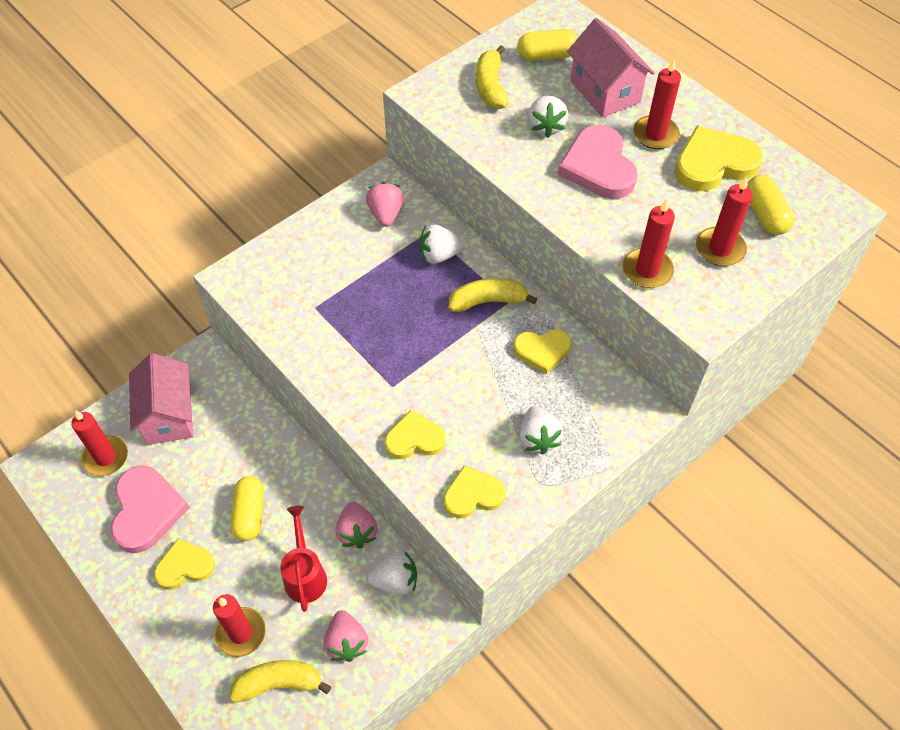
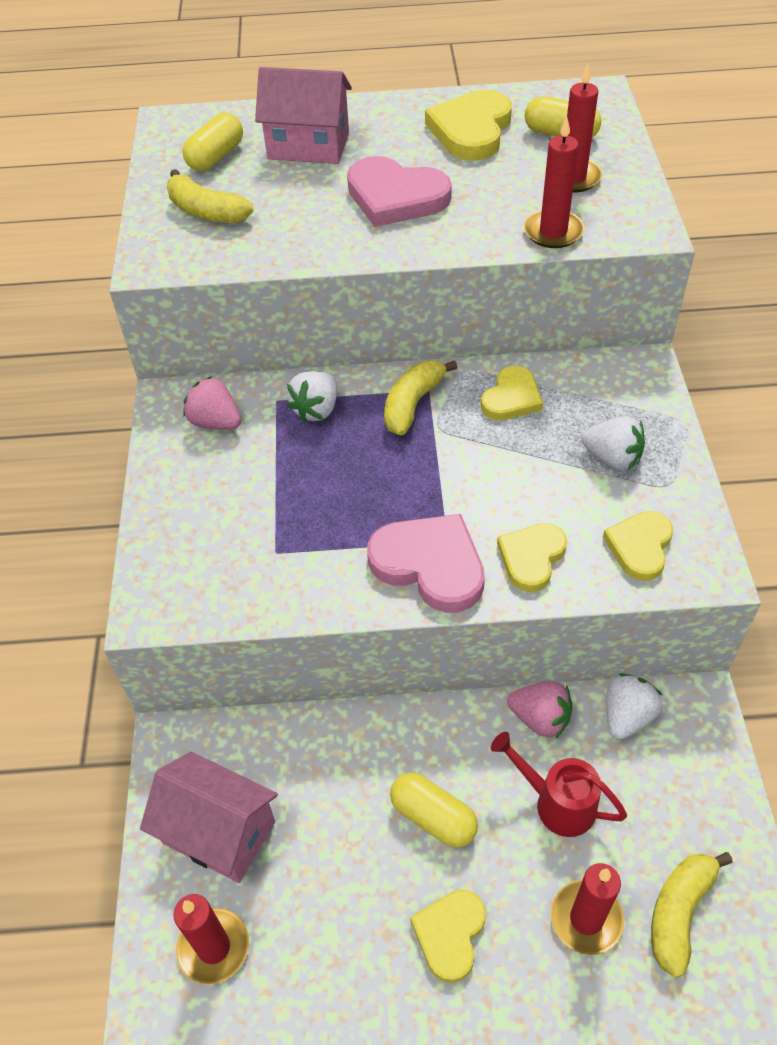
camera: 50 degrees left, 5 degrees down
(147, 510) = (335, 938): pink heart -> pink heart (430, 565)
(346, 642) = (671, 809): pink strawberry -> none
(545, 127) = (305, 203): white strawberry -> none
(655, 134) = (398, 145): red candle -> none

